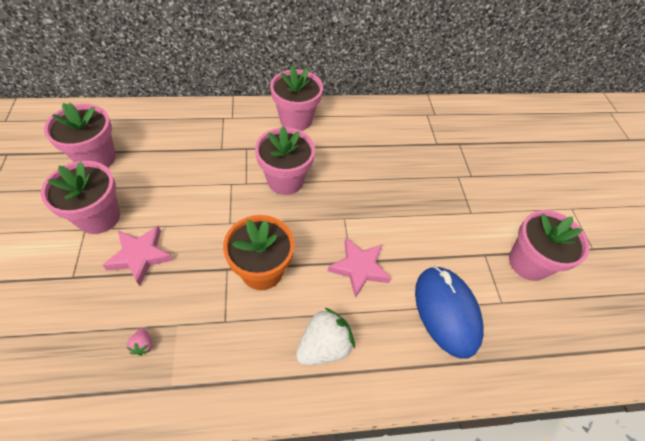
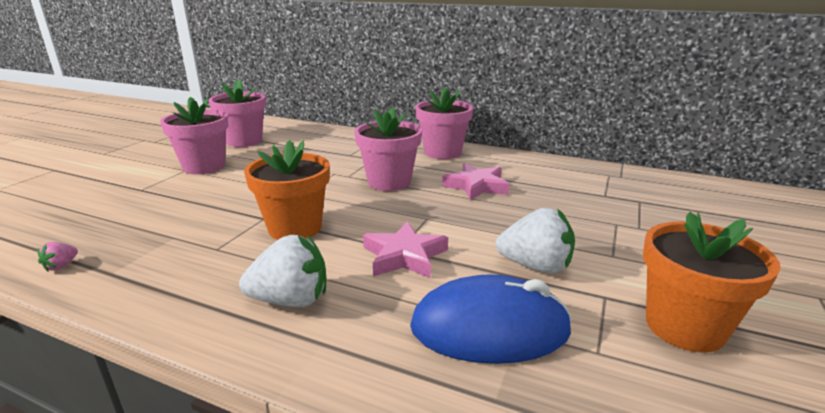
camera: 35 degrees right, 30 degrees down
(140, 256) = (204, 192): pink star -> pink star (476, 186)
(143, 345) = (130, 239): pink strawberry -> pink strawberry (61, 266)
(438, 242) = (535, 266): none -> white strawberry
(446, 311) = (490, 329): blue mouse -> blue mouse turned 75 degrees clockwise
(528, 262) = (684, 327): pink flower pot -> orange flower pot

